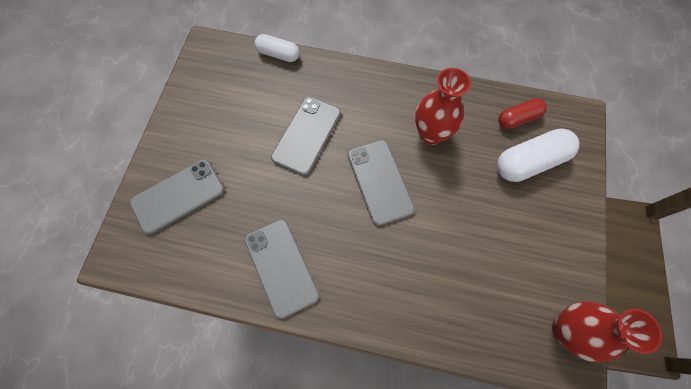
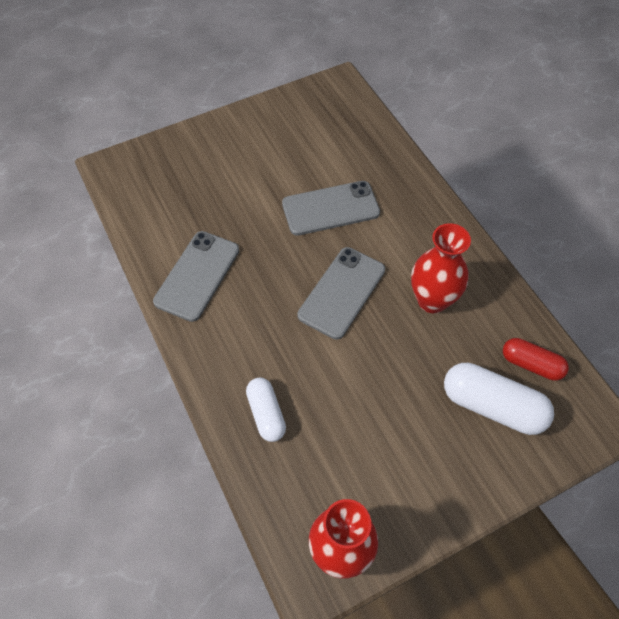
camera: 50 degrees right, 10 degrees down
(178, 196) = (193, 166): grey phone -> none
(278, 54) = (386, 133): white capsule -> white capsule (266, 414)

